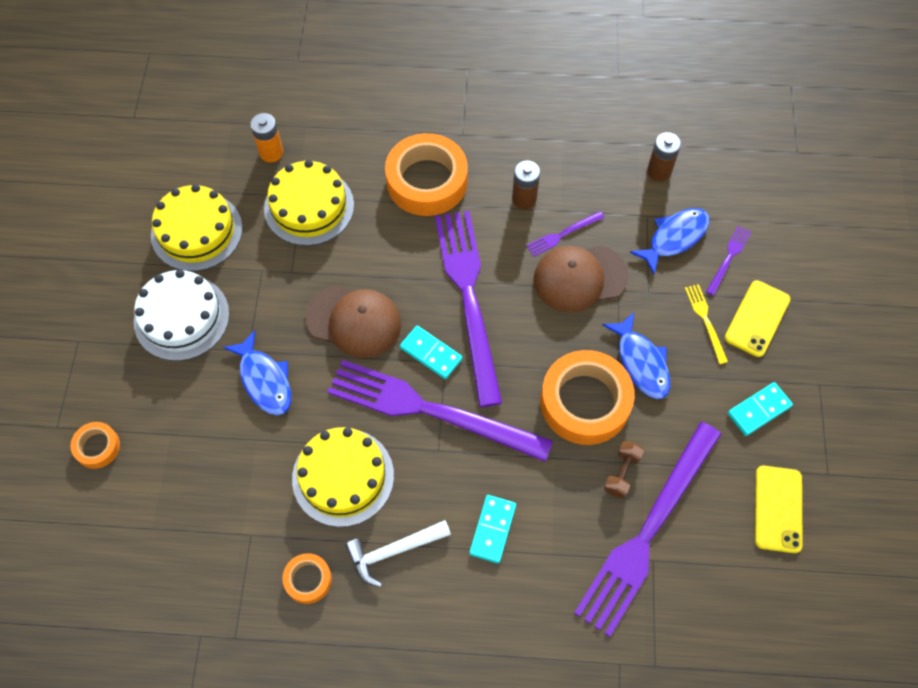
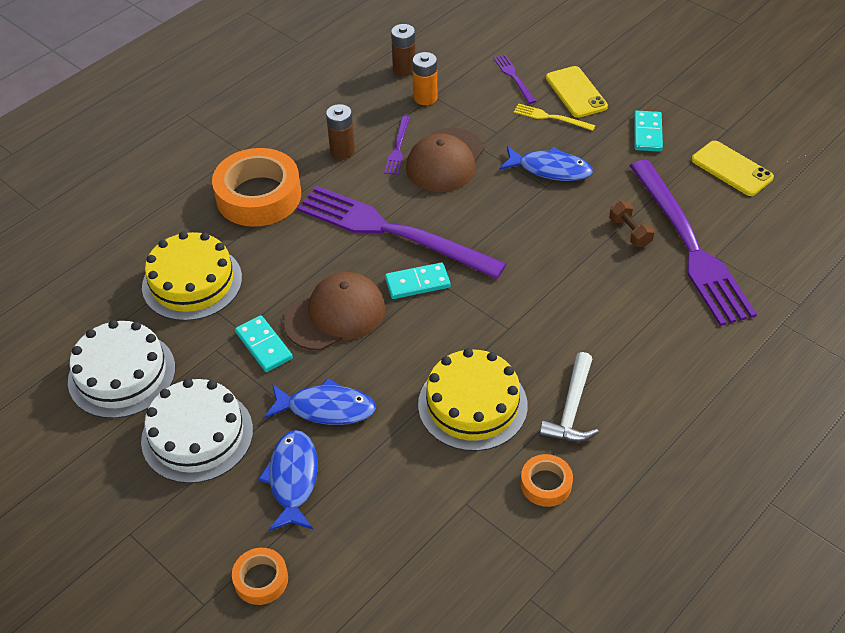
camera: 50 degrees left, 15 degrees down
(196, 231) = (122, 374): yellow cake -> white cake
(271, 152) = (107, 277): orange battery -> orange battery (425, 98)
(430, 410) = (468, 312): purple fork -> none
(493, 529) = (608, 334): turquoise domino -> turquoise domino (264, 345)
(585, 402) = (552, 218): orange tape -> none
(674, 238) = (467, 93): blue fish -> blue fish (293, 479)

